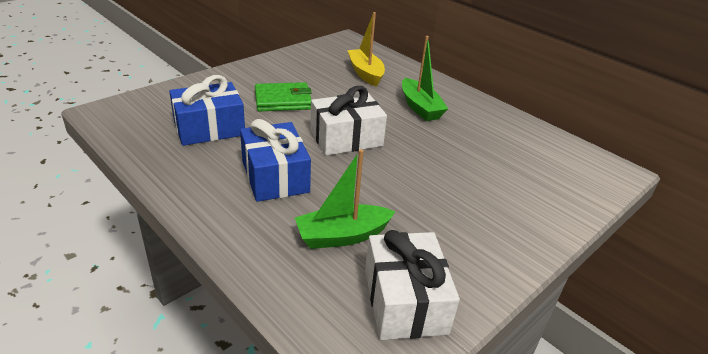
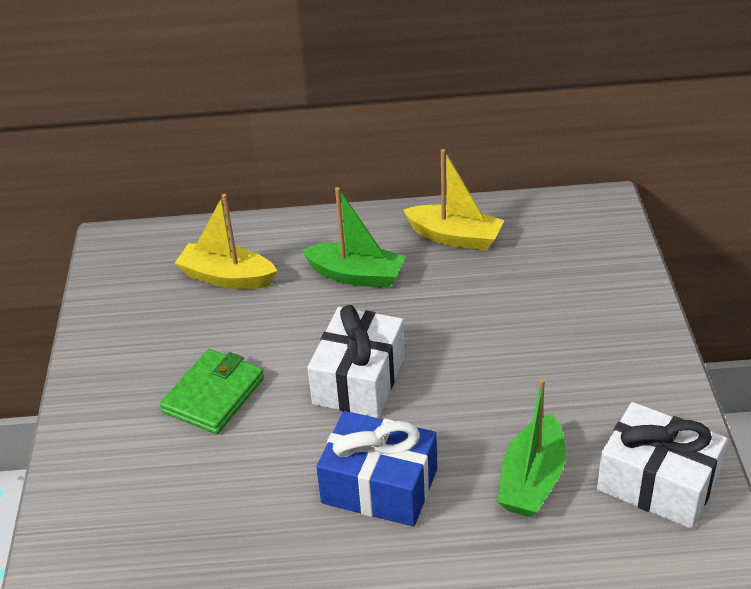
camera: 45 degrees left, 5 degrees up
(209, 128) = (212, 504): blue gift -> none
(497, 127) = (455, 237): none -> yellow boat

